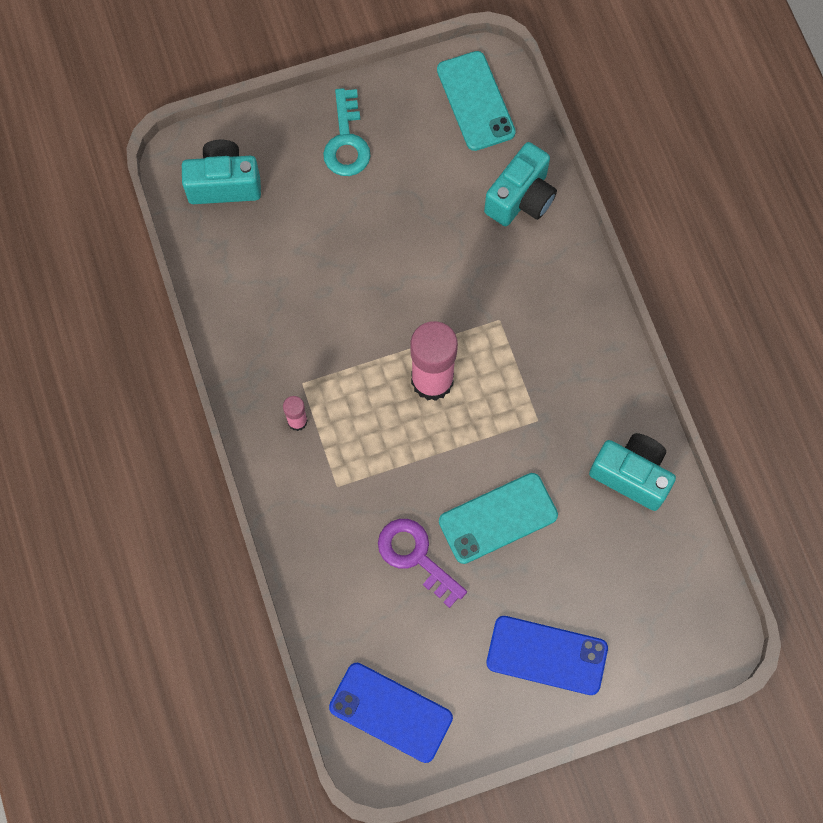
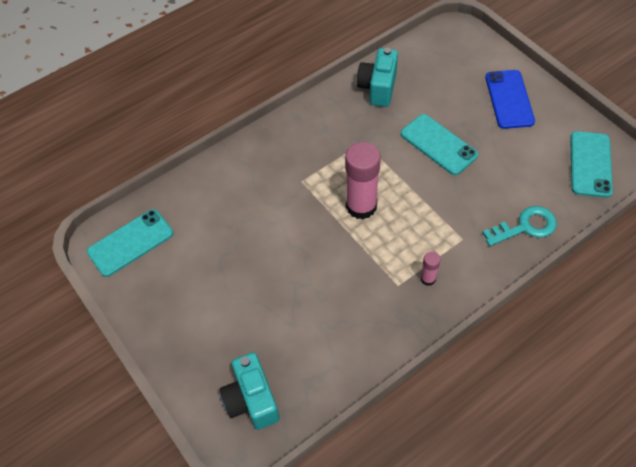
camera: 105 degrees left, 15 degrees down
(346, 141) = (187, 320): turquoise key -> turquoise key (525, 227)
(391, 712) = (590, 164): blue phone -> turquoise phone
(416, 556) = (486, 180): purple key -> none
(521, 198) = (204, 193): turquoise camera -> none

